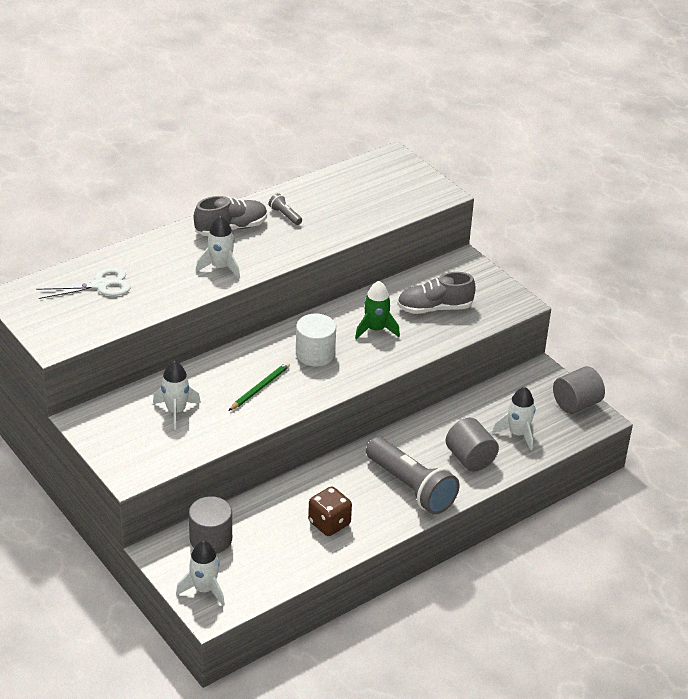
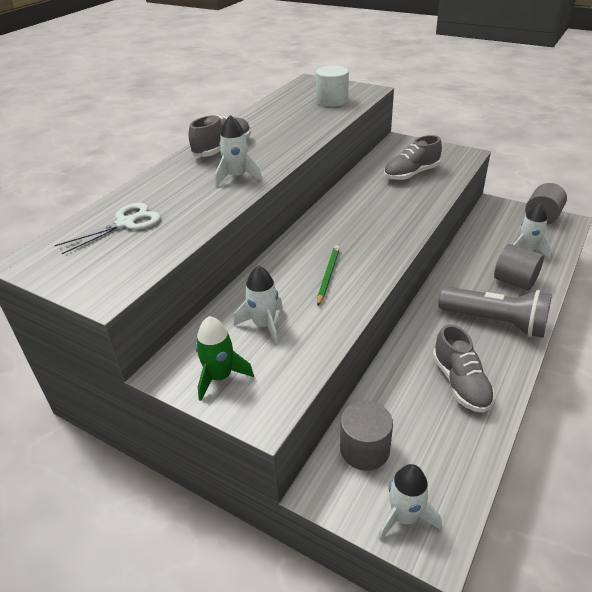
camera: 20 degrees left, 0 degrees up
(285, 215) = (261, 130): grey flashlight -> none
(315, 354) = (351, 233): white cylinder -> white cylinder (332, 101)
(329, 523) = (460, 383): brown dice -> grey shoe
(375, 329) = (382, 200): green rocket -> green rocket (220, 377)

